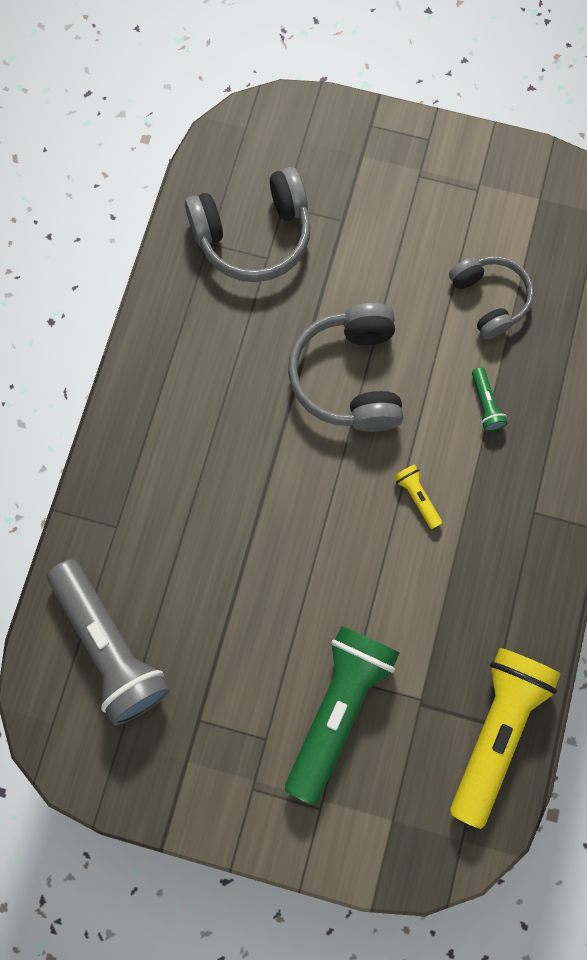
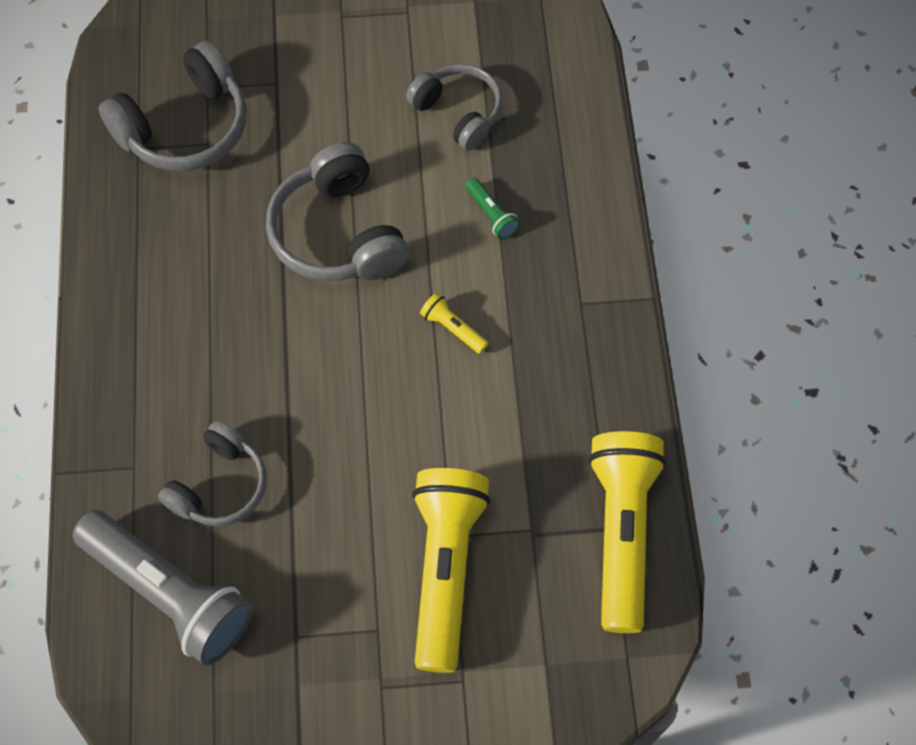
camera: 20 degrees left, 10 degrees down
(179, 568) = (219, 485): none -> grey headphones
(338, 708) = (446, 569): green flashlight -> yellow flashlight

